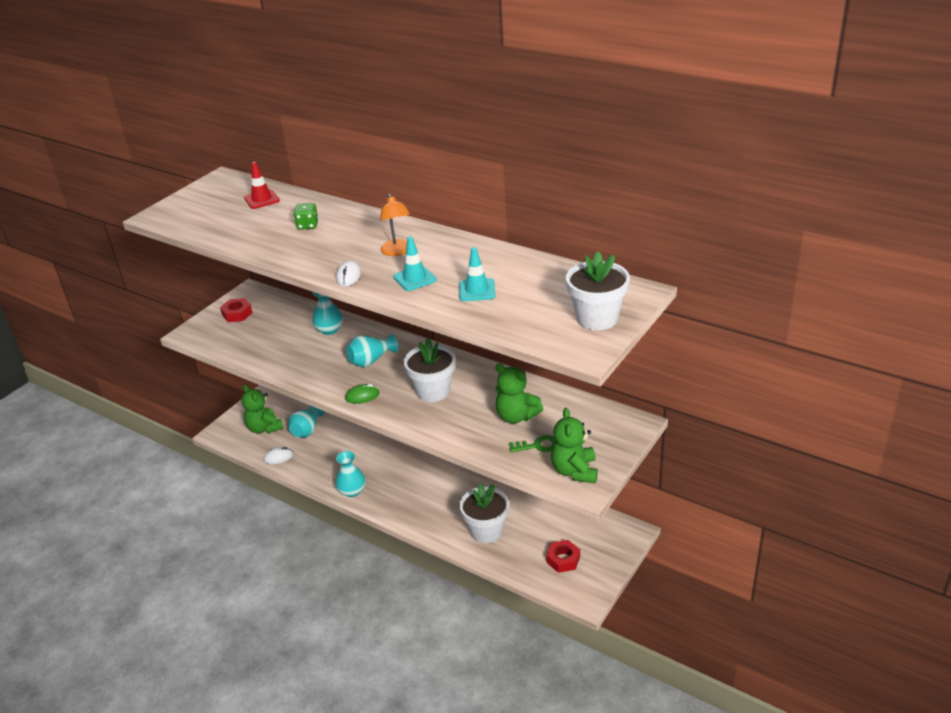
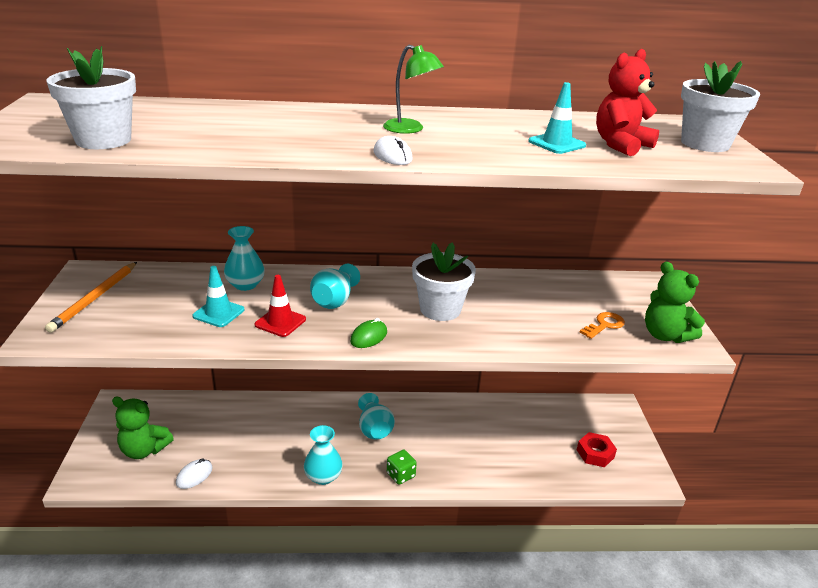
camera: 40 degrees left, 5 degrees down
(237, 314) = (95, 298): red nut -> orange pencil
(262, 199) = (146, 111): red traffic cone -> red traffic cone (280, 322)
(307, 225) = (254, 124): green dice -> green dice (400, 475)
(307, 430) = (204, 432): turquoise vase -> turquoise vase (374, 429)
(397, 251) = (410, 129): orange lamp -> green lamp
(414, 278) = (474, 145): turquoise traffic cone -> turquoise traffic cone (218, 313)
(486, 531) = (502, 457): white flower pot -> white flower pot (103, 140)
(516, 416) = (550, 307): green teddy bear -> none
(523, 303) = (621, 145): none -> red teddy bear
(538, 445) = (604, 325): green key -> orange key

